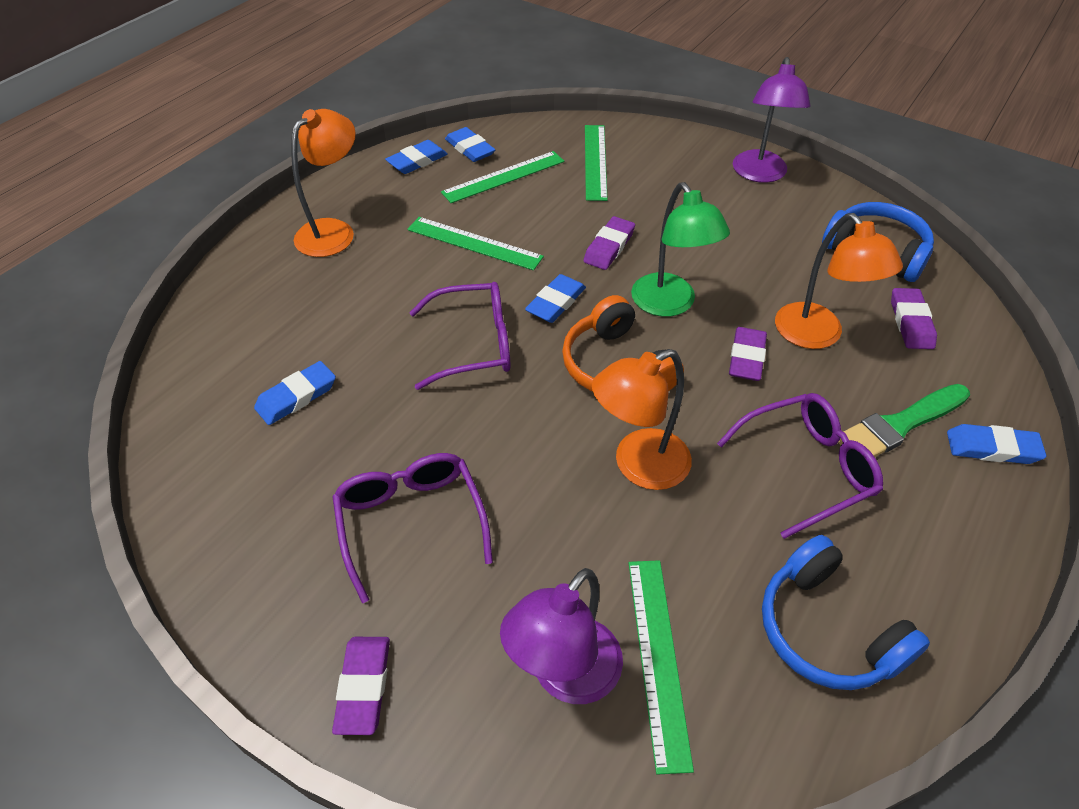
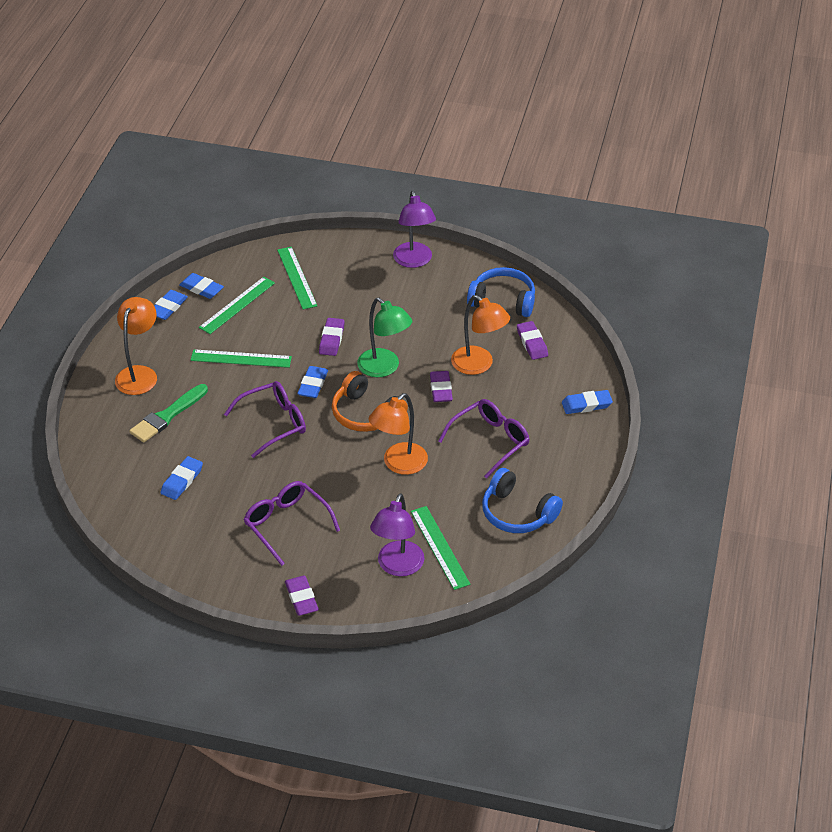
camera: 20 degrees left, 5 degrees down
(899, 425) = (535, 405): green brush -> green brush (167, 416)

